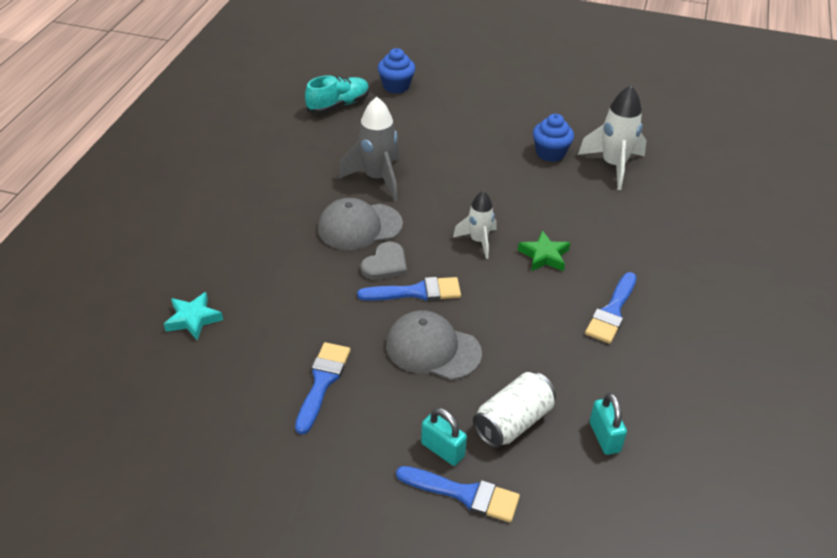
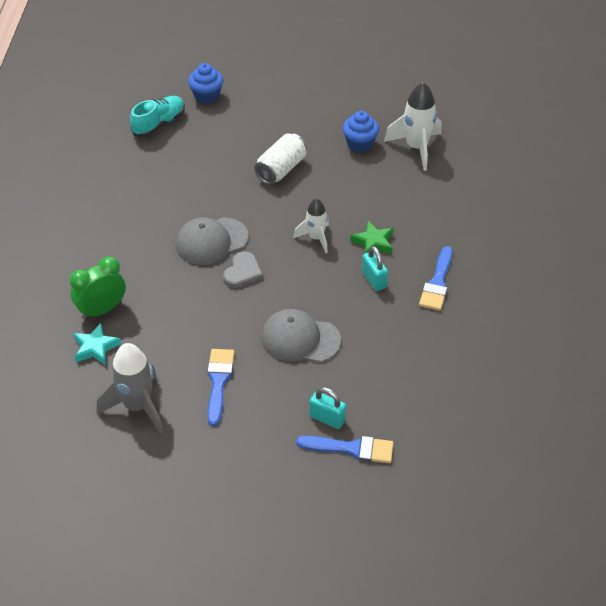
camera: 10 degrees left, 5 degrees up
(214, 279) = (102, 310): none -> green clock
(377, 179) = (214, 193): grey rocket -> grey rocket (138, 406)
(416, 292) = (275, 292): blue brush -> none
(513, 422) = (376, 387): white can -> white can (281, 169)
(604, 437) = (448, 386): turquoise padlock -> turquoise padlock (374, 280)

